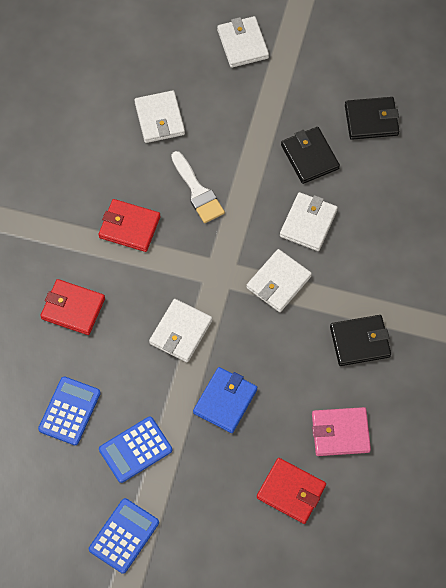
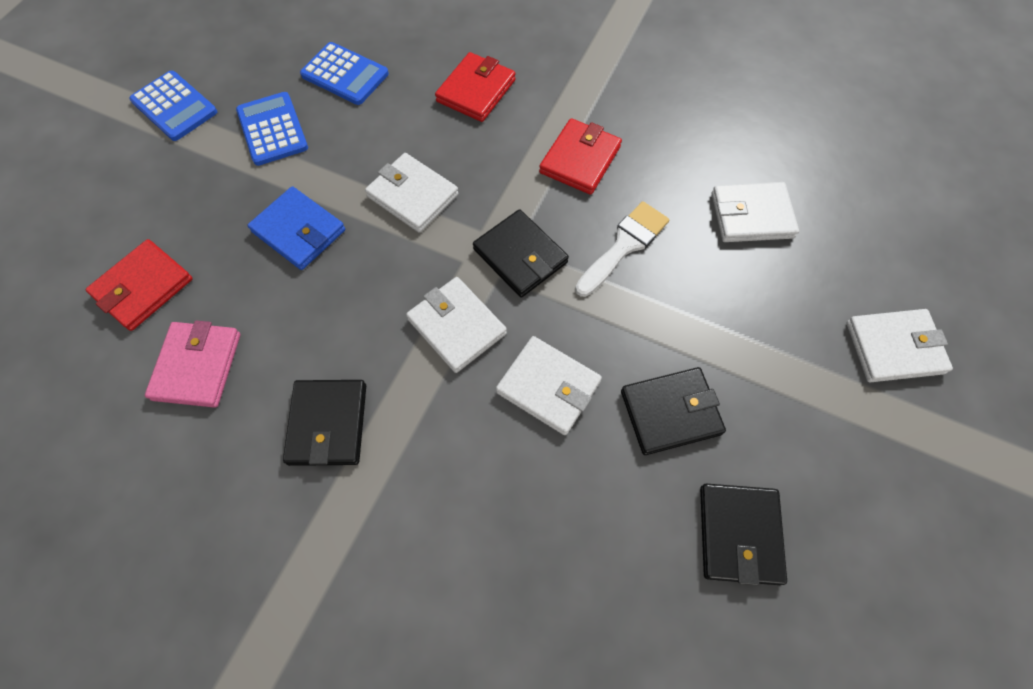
camera: 100 degrees right, 0 degrees up
(197, 191) = (624, 245): white brush -> white brush turned 150 degrees clockwise
(218, 253) = (520, 256): none -> black wallet

